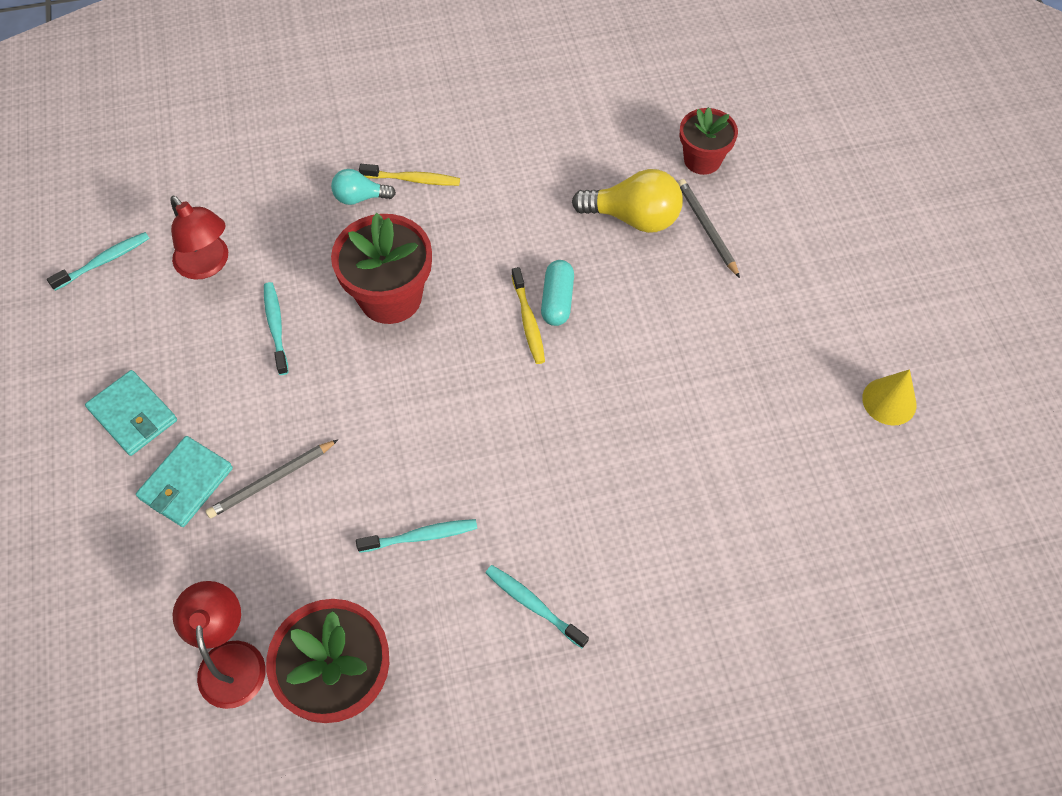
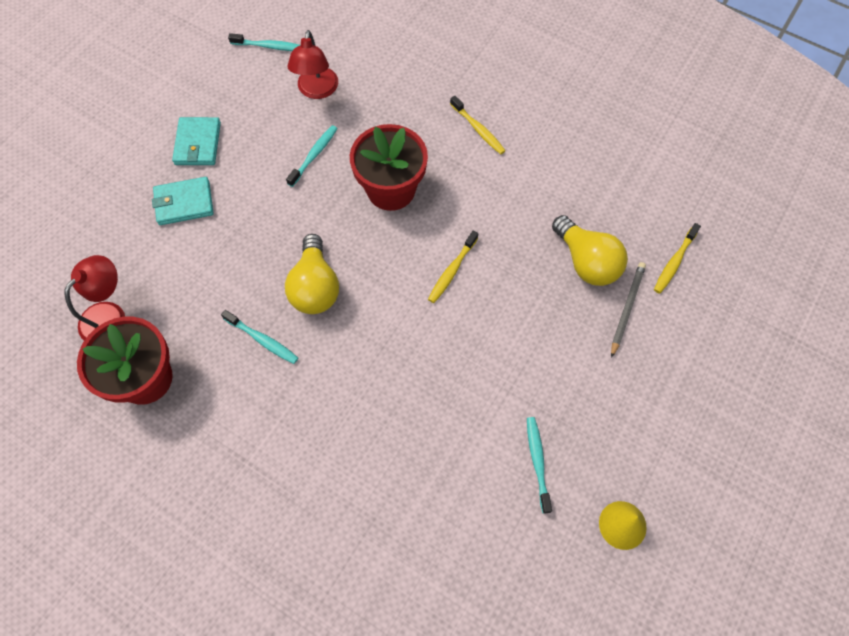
camera: 45 degrees right, 5 degrees up
(272, 480) = (224, 239): grey pencil -> none
(360, 197) = (437, 116): turquoise light bulb -> none
(417, 444) = (315, 287): none -> yellow light bulb
(534, 605) = (277, 435): turquoise toothbrush -> turquoise toothbrush (537, 462)
(557, 300) = (482, 273): turquoise capsule -> none
(702, 160) = (674, 262): red flower pot -> yellow toothbrush

